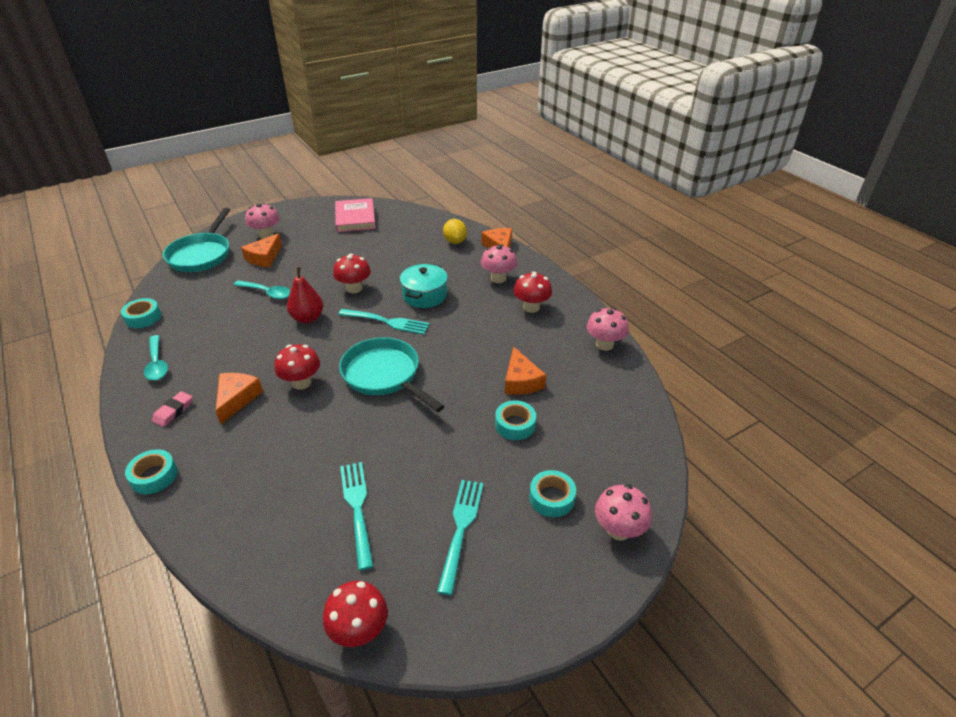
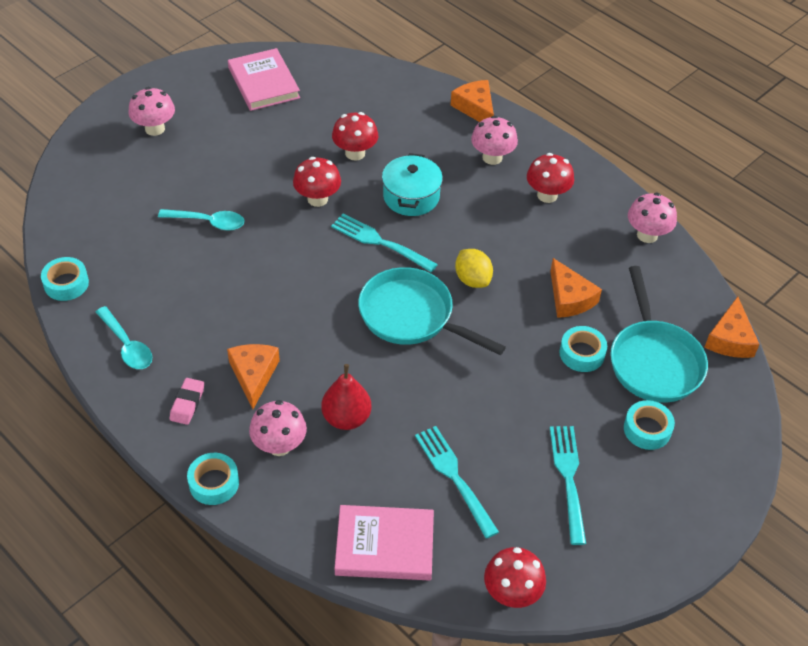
camera: 15 degrees left, 10 degrees up
(201, 255) = (83, 174): turquoise pan -> turquoise pan (653, 361)
(264, 257) = (173, 167): orange cheese -> orange cheese (730, 339)
(264, 558) = (384, 545): none -> pink book
(301, 383) = (319, 341): red mushroom -> red mushroom (355, 153)
(308, 318) = (280, 252): red pear -> red pear (346, 418)
(386, 322) = (381, 242): turquoise fork -> turquoise fork turned 150 degrees counterclockwise
(455, 241) = (415, 106): yellow lemon -> yellow lemon (472, 279)
(618, 530) = (721, 450): pink mushroom -> pink mushroom (279, 445)

